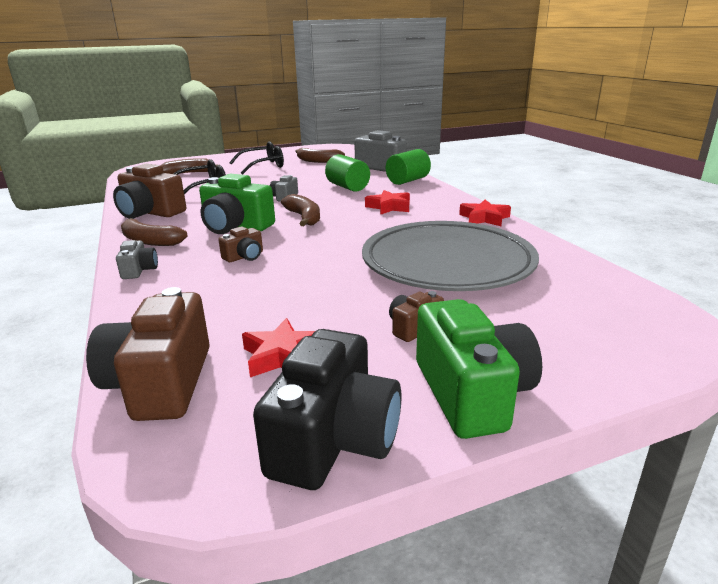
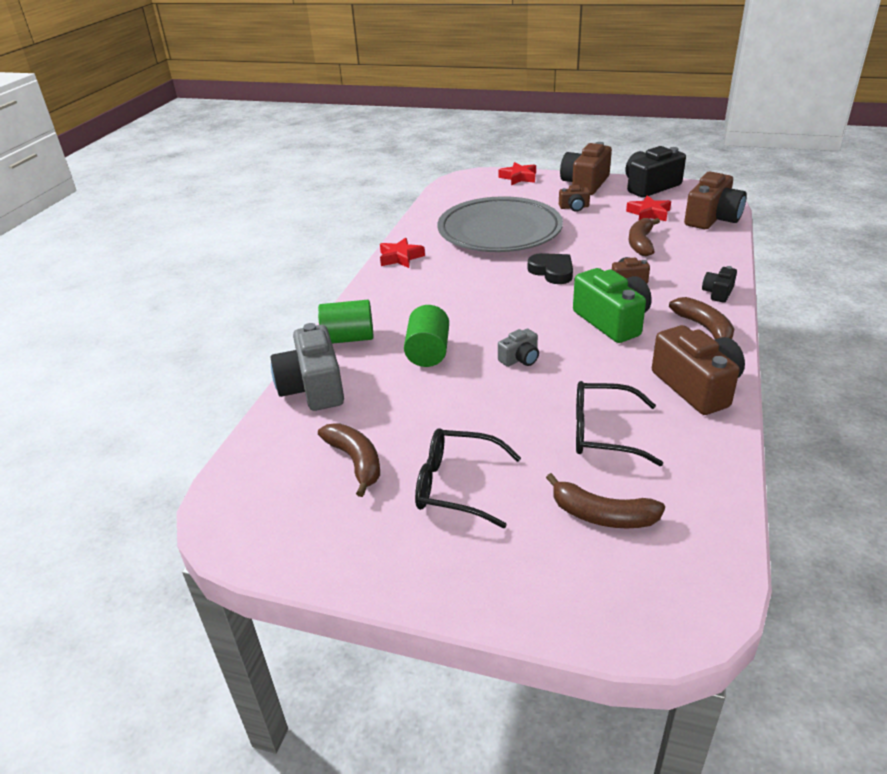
camera: 140 degrees left, 10 degrees up
(139, 270) = (718, 293): grey camera -> black camera
(304, 218) = (537, 311): brown banana -> brown banana (641, 243)
(329, 244) = (552, 271): none -> black heart
(389, 207) = (444, 298): red star -> red star (518, 177)
(472, 393) = (585, 184): green camera -> brown camera

